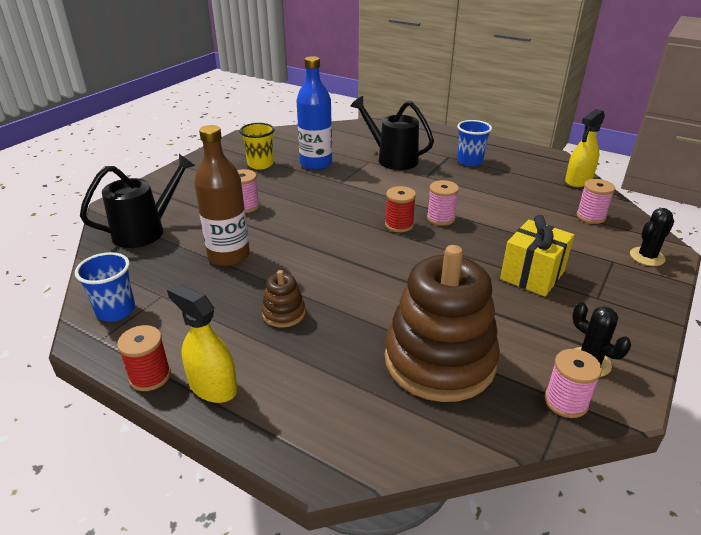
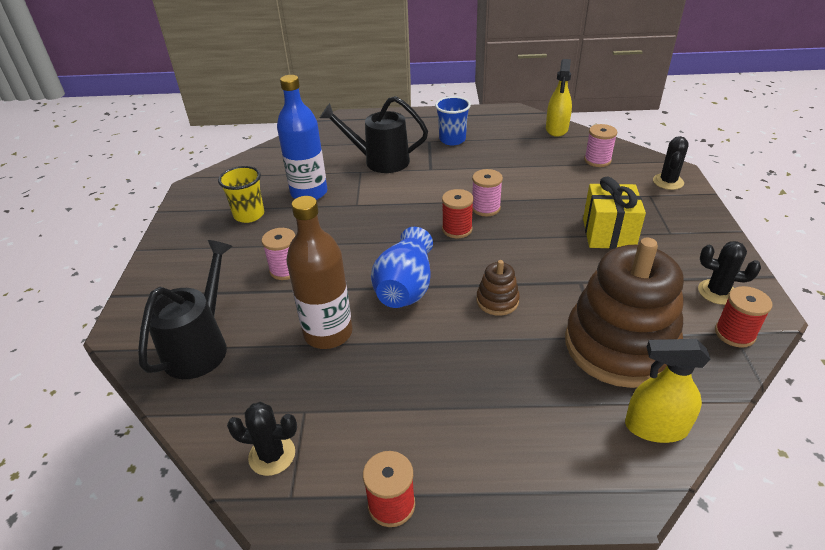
camera: 30 degrees left, 5 degrees up
(116, 311) = (272, 455): blue cup -> black cactus
(213, 386) = (464, 478): yellow spray bottle -> yellow spray bottle (655, 427)
(283, 313) = (448, 368): brown stacking toy -> brown stacking toy (497, 301)
(314, 249) = (405, 287): none -> blue vase
(566, 402) = (734, 334): pink spool -> red spool

